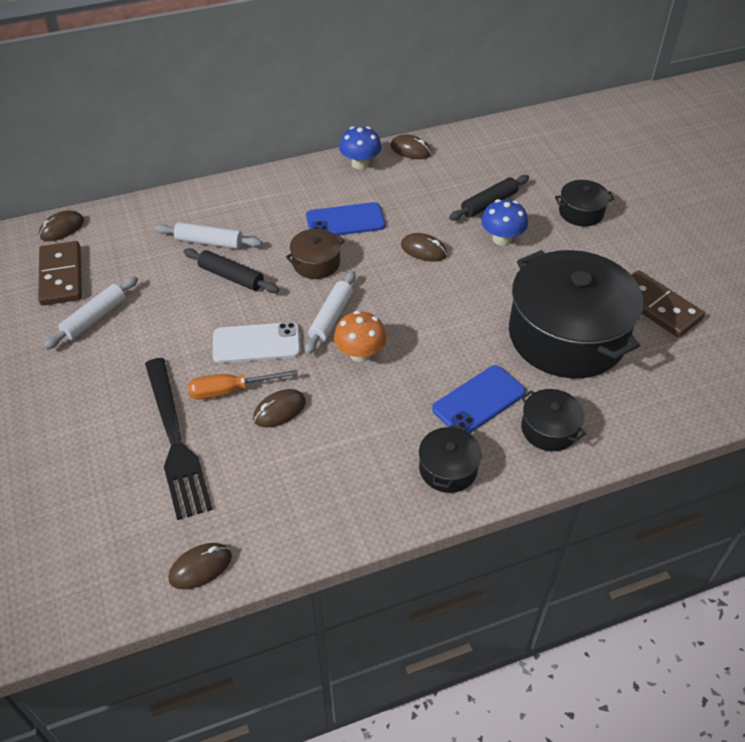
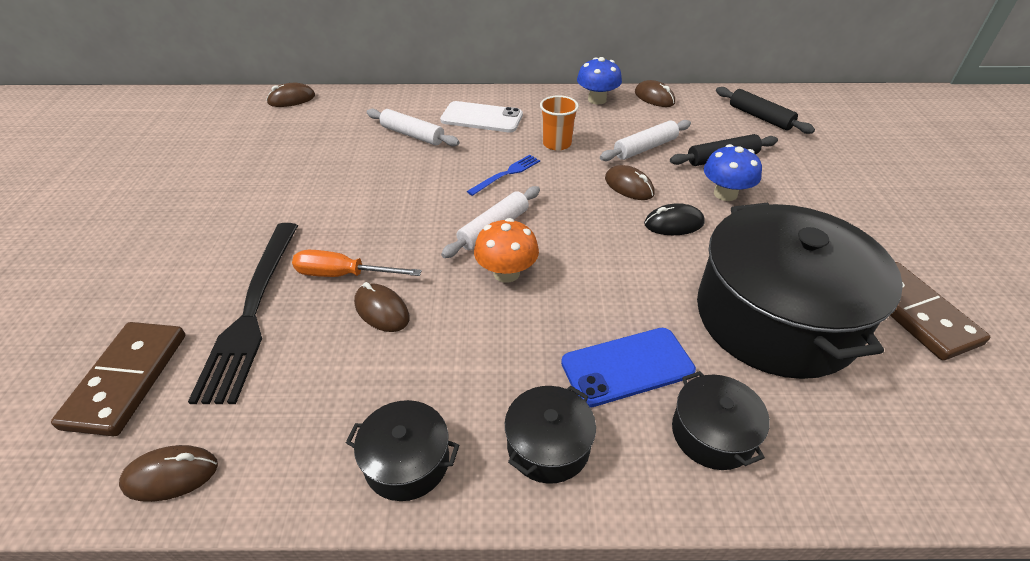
camera: 20 degrees right, 5 degrees down
(61, 276) = (262, 134): brown domino -> brown domino (127, 380)
(94, 318) = (263, 175): white rolling pin -> white rolling pin (645, 148)
(231, 277) = (414, 168): black rolling pin -> black rolling pin (760, 117)
(256, 343) = (400, 234): white phone -> white phone (482, 118)
(279, 410) = (382, 310): brown mouse -> brown mouse turned 60 degrees clockwise
(316, 263) = (506, 174): brown pot -> blue fork
(345, 221) = (557, 144): blue phone -> orange cup
(471, 276) = (673, 224): none -> black mouse
(581, 212) = (832, 187): black pot -> black pot (407, 461)

